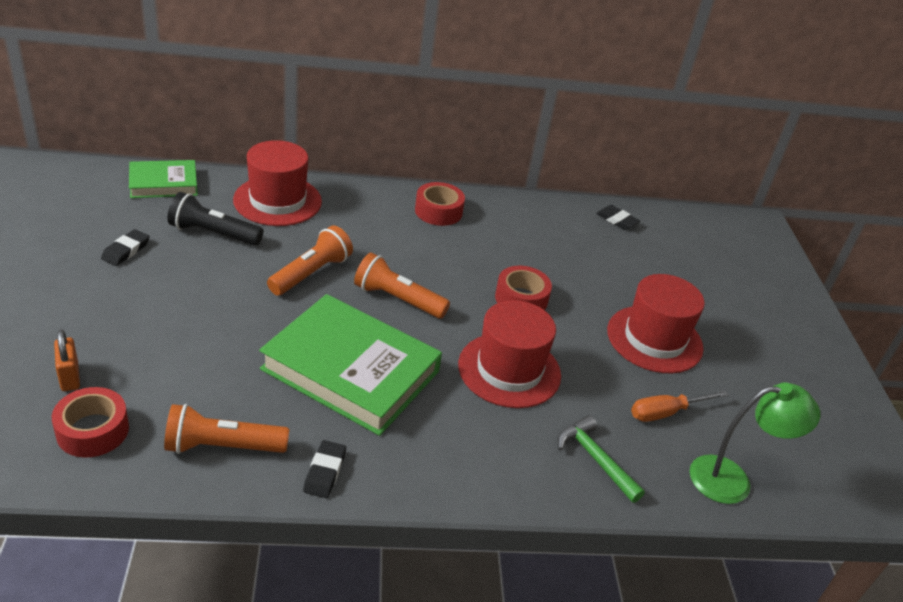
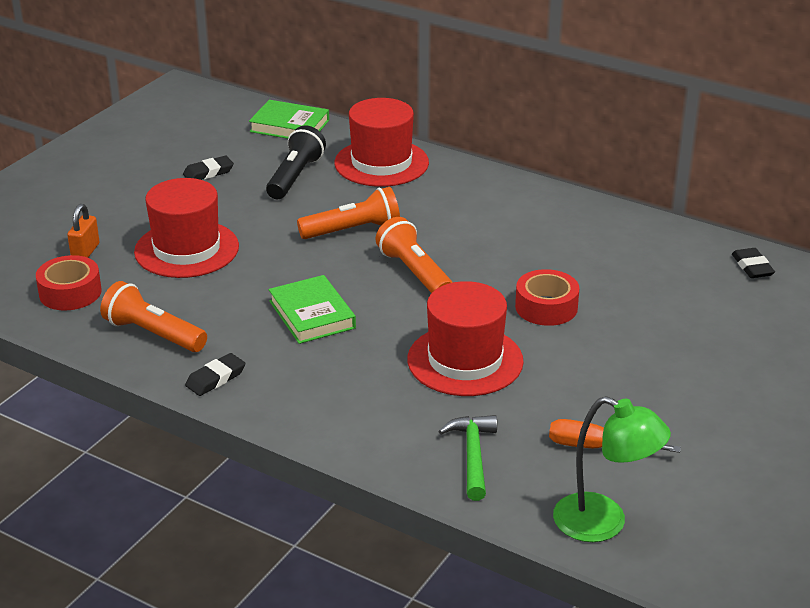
camera: 40 degrees right, 5 degrees down
(213, 233) = (295, 177): black flashlight -> black flashlight turned 60 degrees clockwise
(351, 370) = (312, 314): green book -> green book, size x0.54
(438, 211) = (540, 209): red tape -> none
(654, 339) = (661, 384): red hat -> red hat (186, 249)

